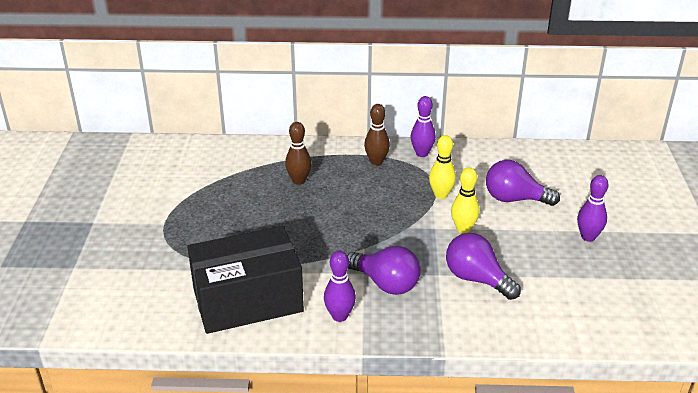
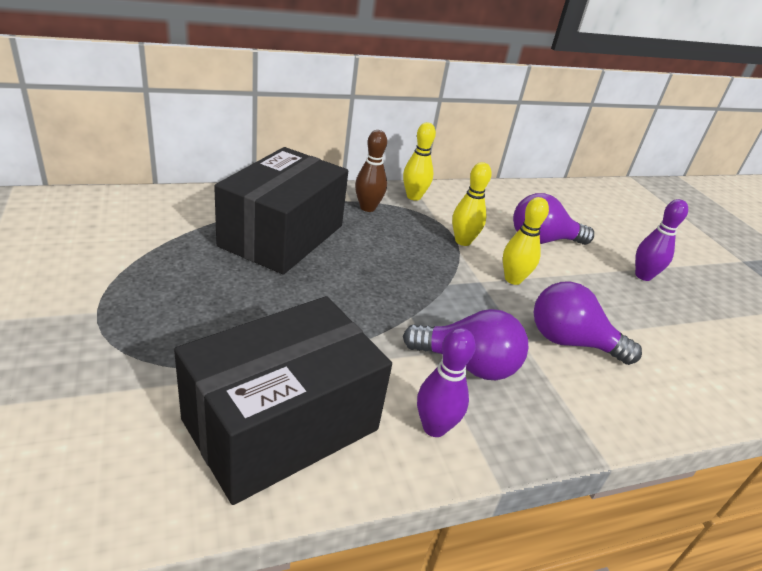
camera: 25 degrees left, 0 degrees up
(299, 180) = (282, 235): brown bowling pin -> black box
(422, 153) = (413, 197): purple bowling pin -> yellow bowling pin

